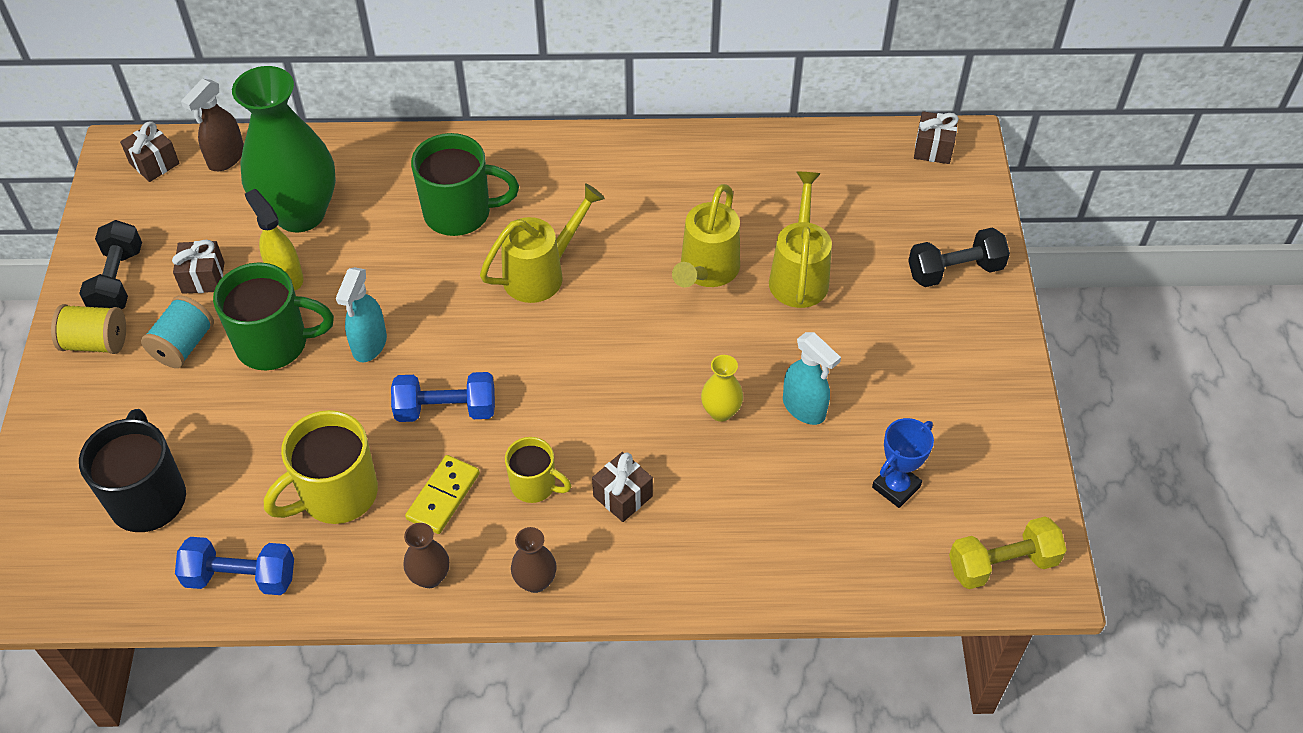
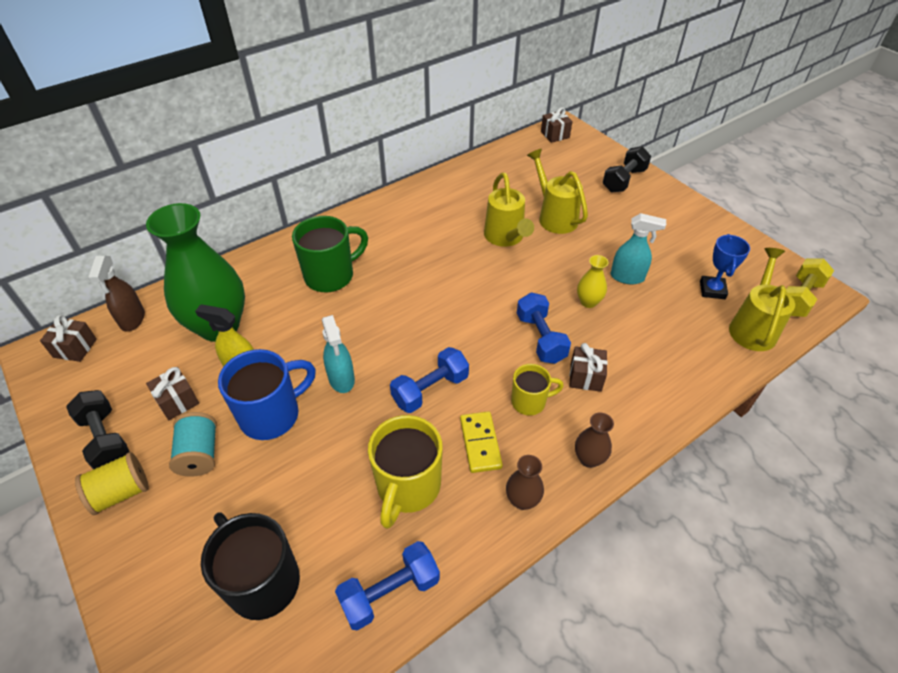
camera: 35 degrees left, 5 degrees down
(275, 344) = (272, 415): green mug -> blue mug
(541, 274) = (414, 284): yellow watering can -> yellow watering can (753, 327)
(619, 422) = (540, 338): none -> blue dumbbell

